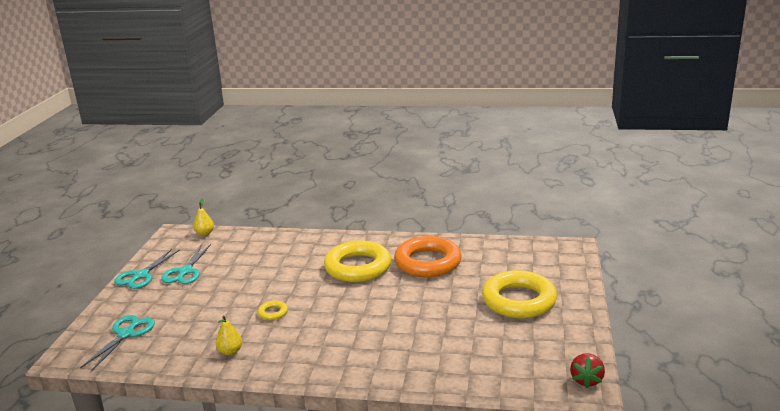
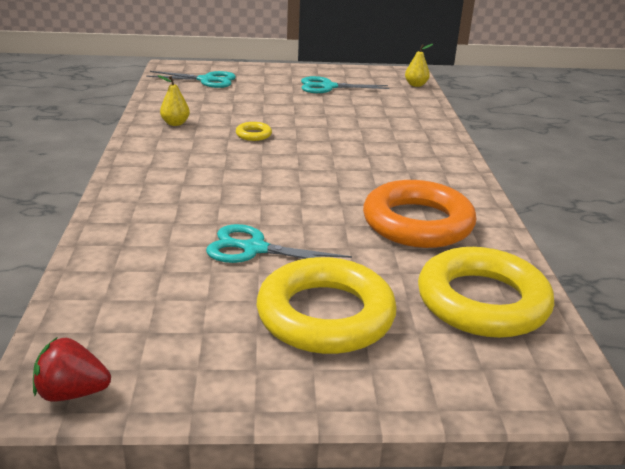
camera: 75 degrees right, 5 degrees up
(141, 275) = (313, 71): turquoise scissors -> turquoise scissors (254, 249)
(358, 267) = (379, 172): yellow ring -> yellow ring (482, 301)

